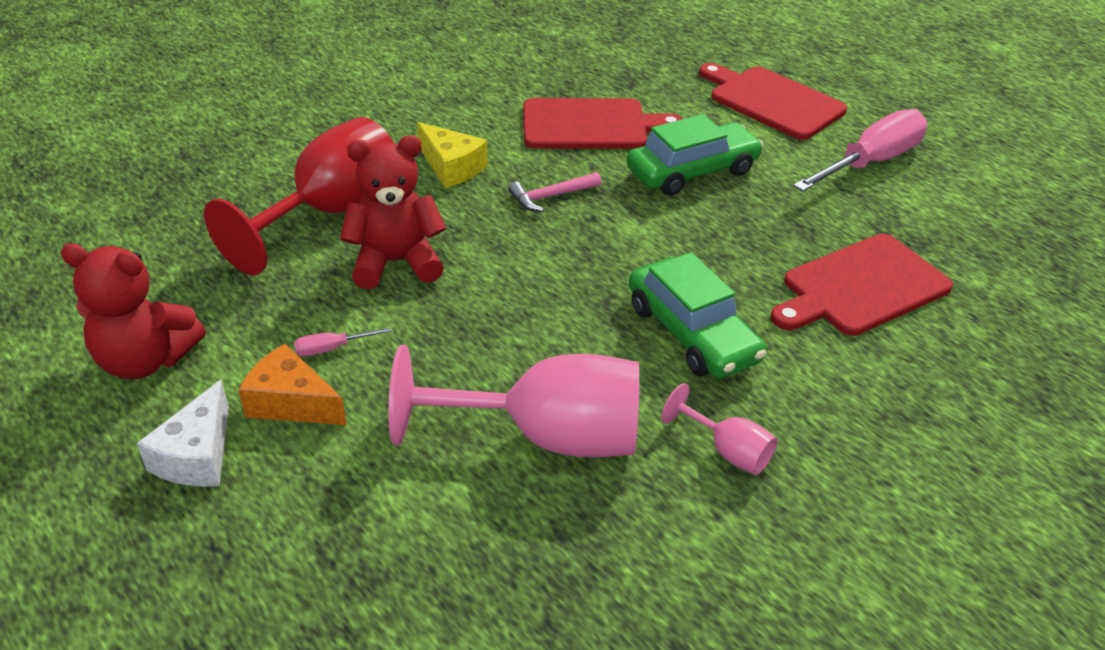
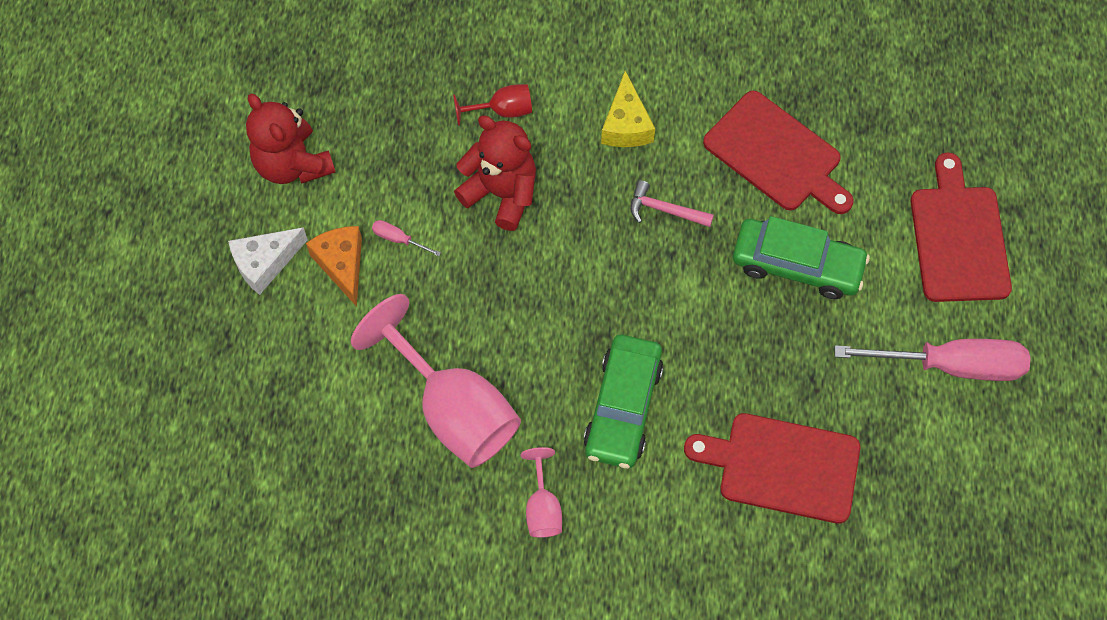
camera: 45 degrees right, 25 degrees up
(330, 213) = (502, 111): red goblet -> red goblet, size x0.46

